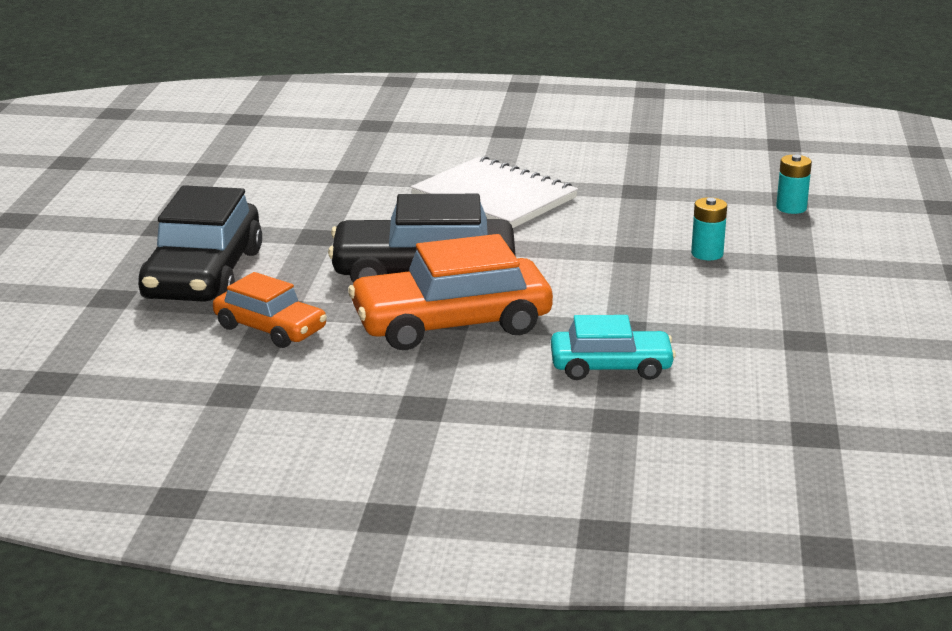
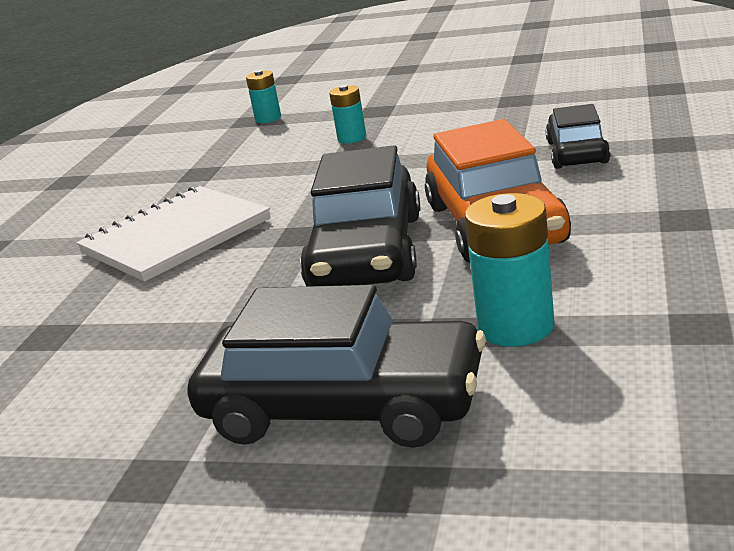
camera: 80 degrees left, 0 degrees up
(270, 328) = (516, 327): orange car -> turquoise battery
(611, 367) = (577, 152): turquoise car -> black car

